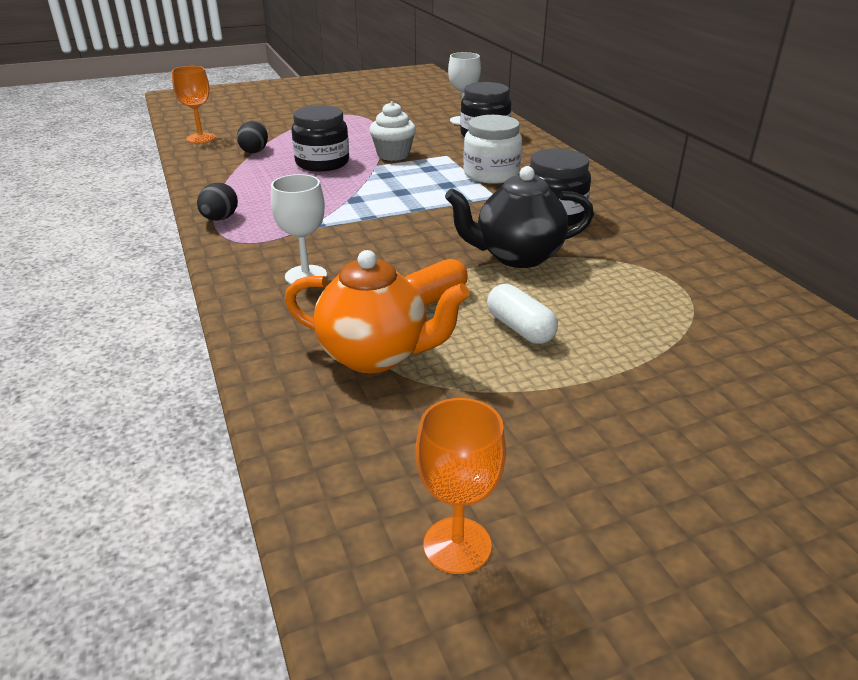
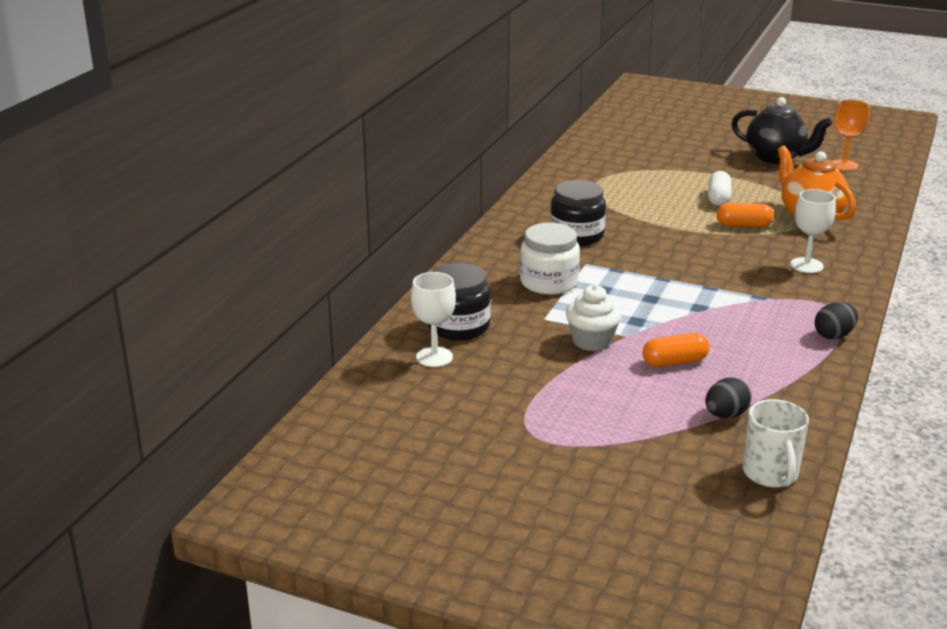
camera: 135 degrees left, 5 degrees down
(201, 138) = (771, 474): orange goblet -> white mug
(322, 163) = (674, 362): black jar -> orange capsule
(517, 256) = (654, 224): black teapot -> black teapot (776, 158)

